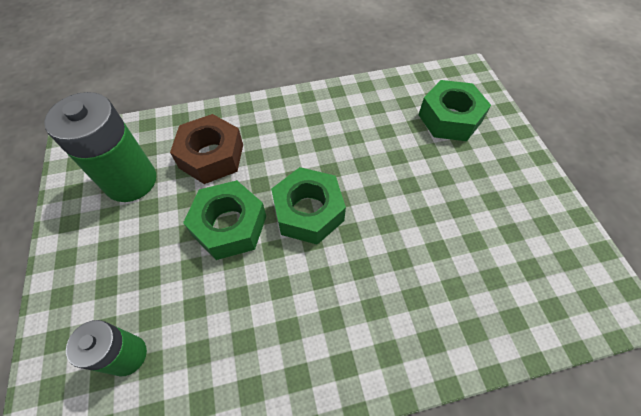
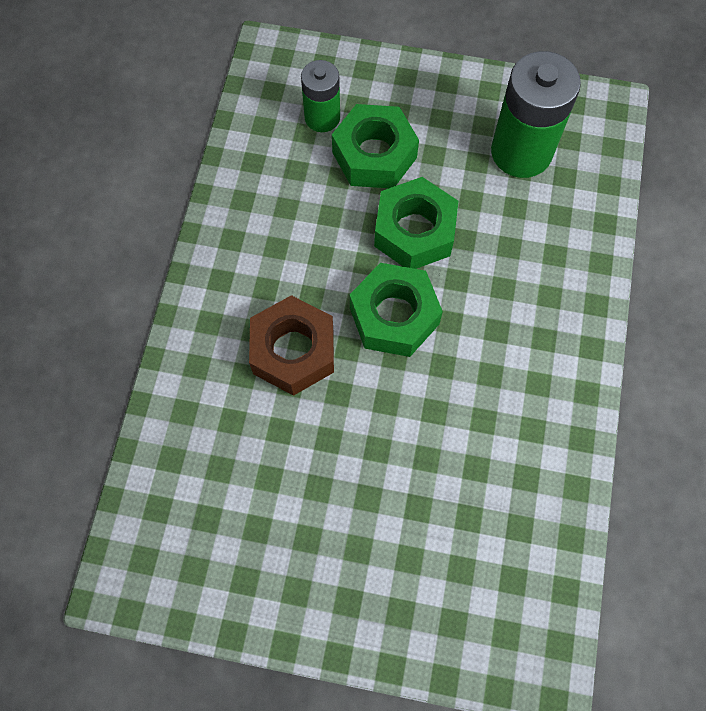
camera: 115 degrees right, 10 degrees up
(211, 156) = (523, 240): brown nut -> brown nut (293, 351)
(450, 118) = (460, 573): green nut -> green nut (374, 155)

